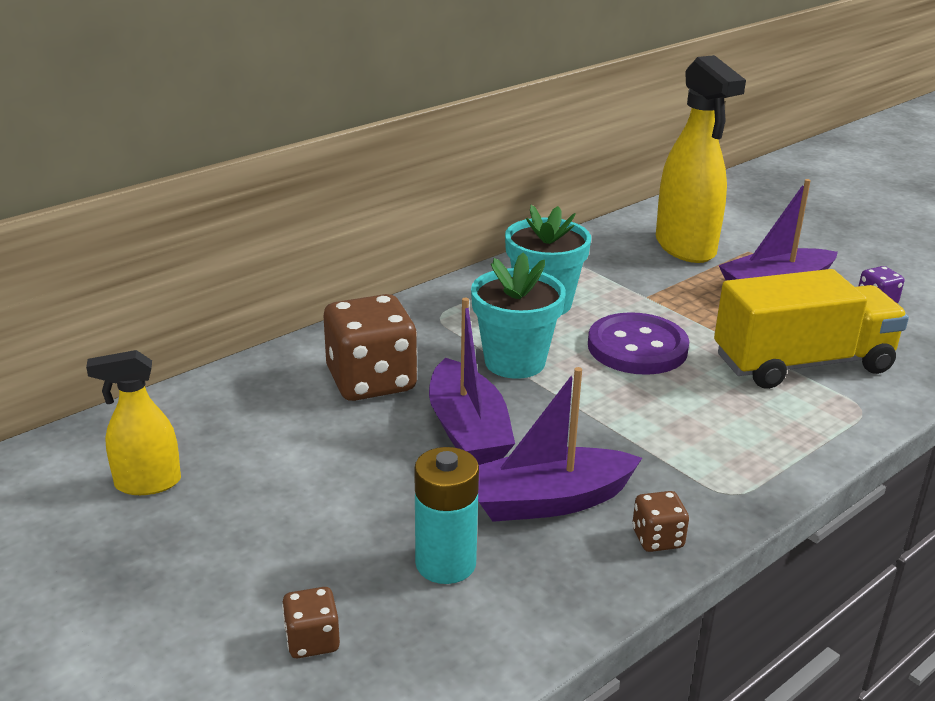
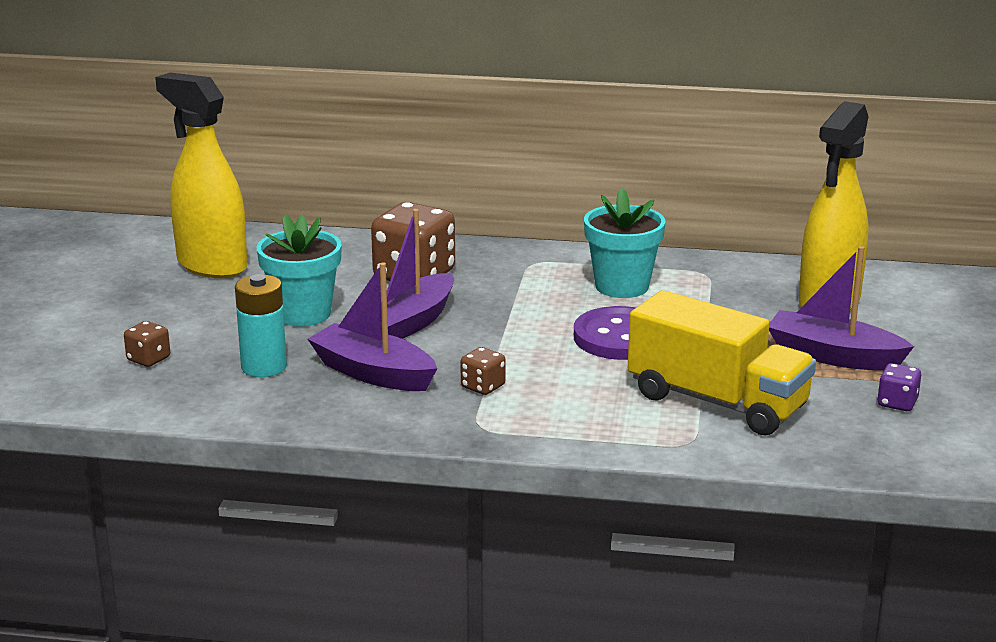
camera: 50 degrees right, 5 degrees down
(147, 483) = (211, 265): yellow spray bottle -> yellow spray bottle, size x1.79
(514, 362) = (520, 306): turquoise flower pot -> turquoise flower pot (303, 314)
(657, 538) = (387, 419): brown dice -> brown dice (483, 386)

